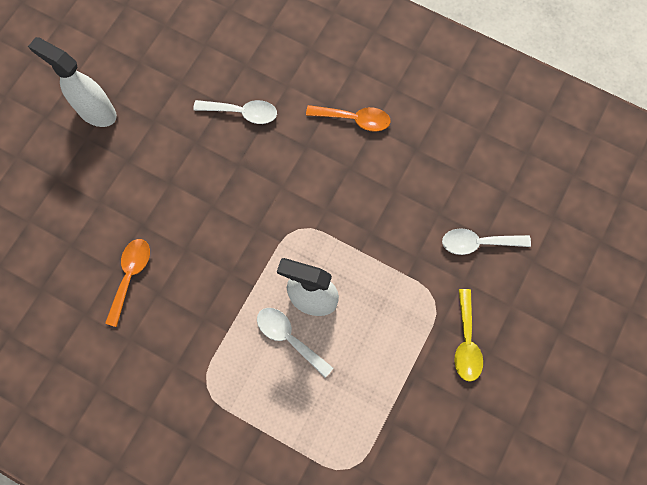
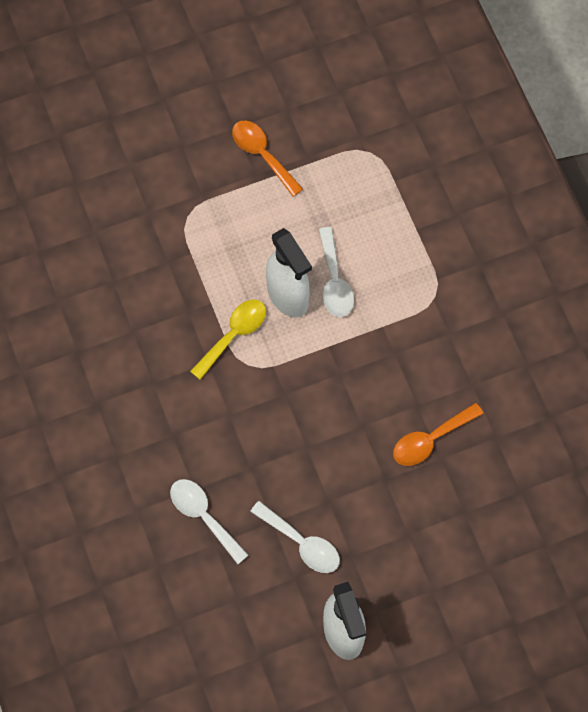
camera: 140 degrees left, 5 degrees down
(354, 119) = (106, 424): orange spoon -> orange spoon (262, 155)
(466, 342) = (192, 167): yellow spoon -> yellow spoon (233, 335)
(478, 243) = (105, 231): white spoon -> white spoon (301, 543)

